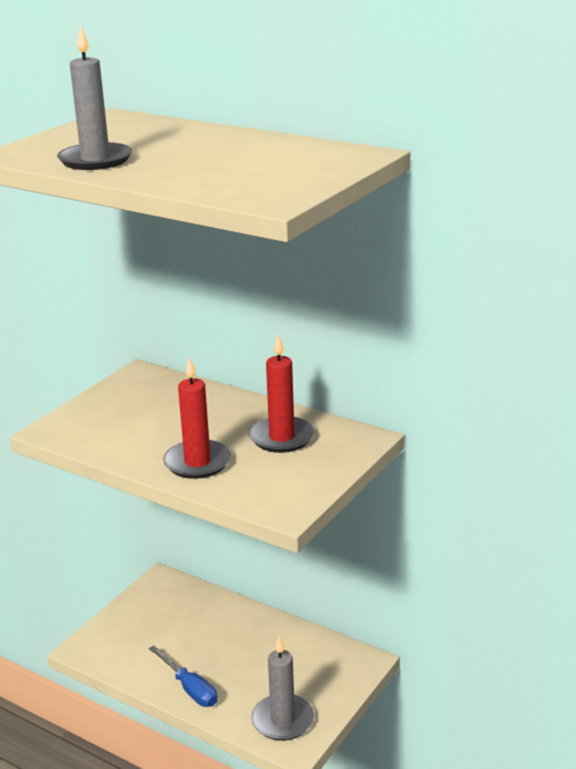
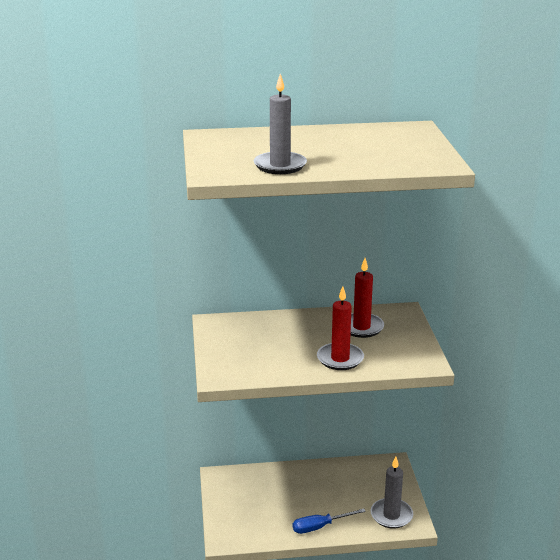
camera: 40 degrees left, 0 degrees up
(190, 688) = (320, 527): blue screwdriver -> blue screwdriver turned 150 degrees clockwise

